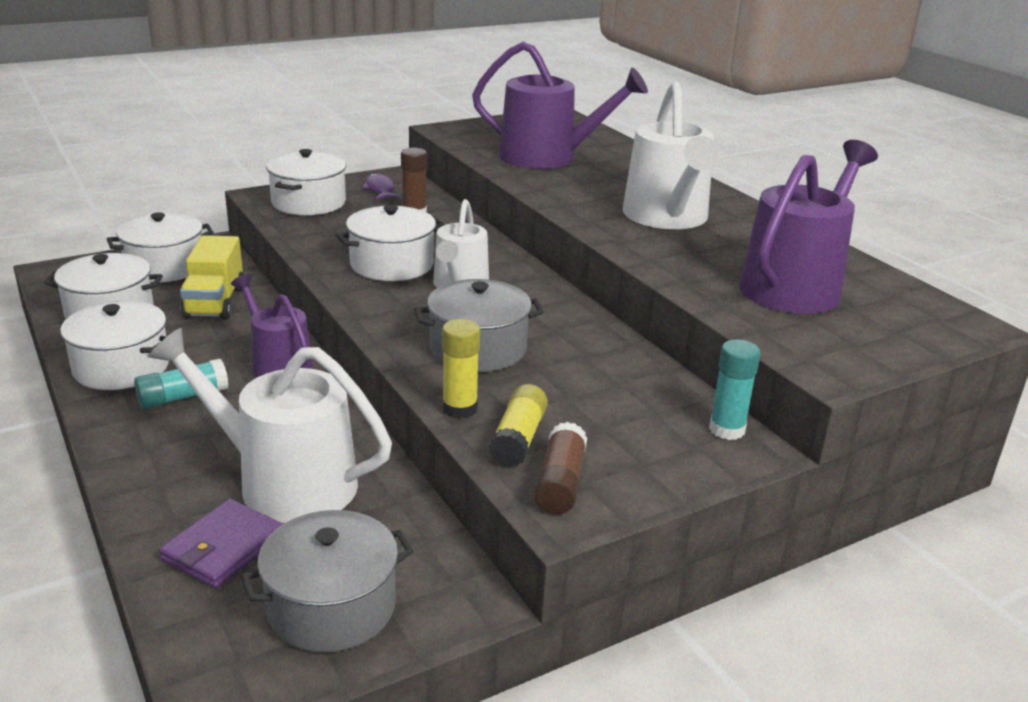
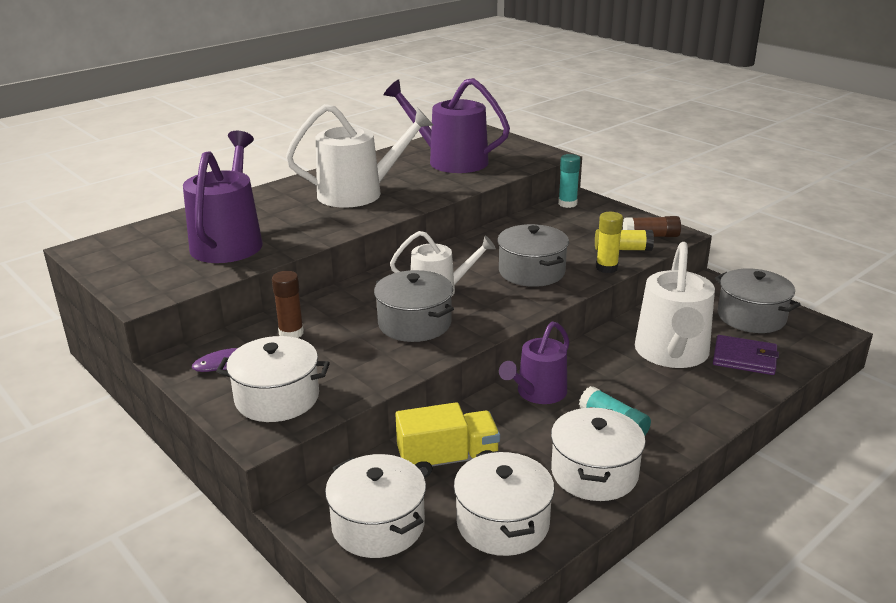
camera: 100 degrees left, 0 degrees up
(392, 264) = (414, 323): white pot -> grey pot

